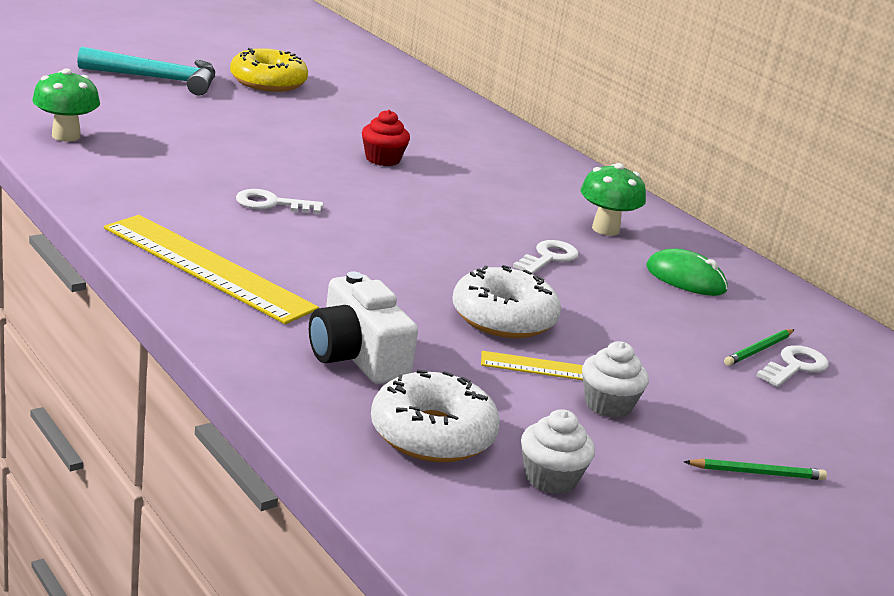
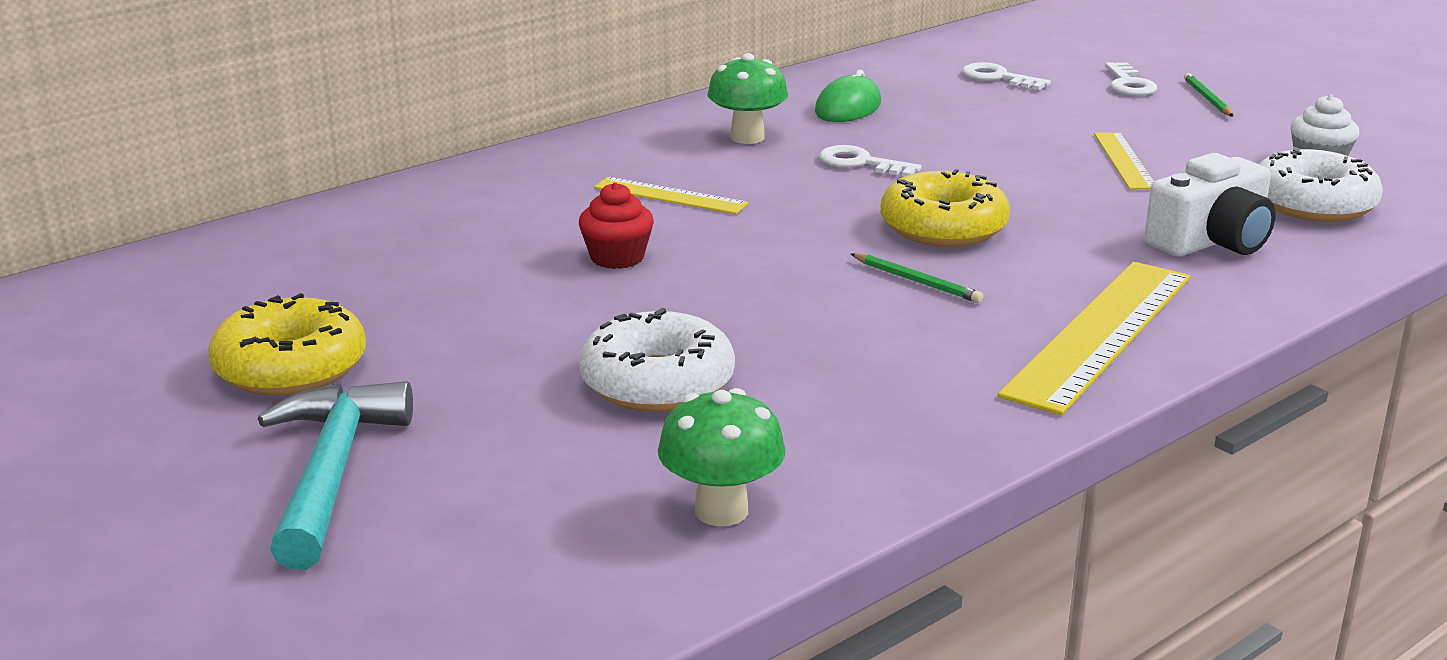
camera: 90 degrees left, 0 degrees up
(272, 204) = (855, 315): white key -> white key (1129, 84)
(409, 259) = (943, 228): none -> yellow donut
(485, 187) = (670, 196): none -> yellow ruler
(503, 318) = (1040, 181): white donut -> white donut (657, 383)
(608, 405) = (1164, 142): white cupcake -> none
(759, 350) = (980, 88): green pencil -> green pencil (916, 281)

